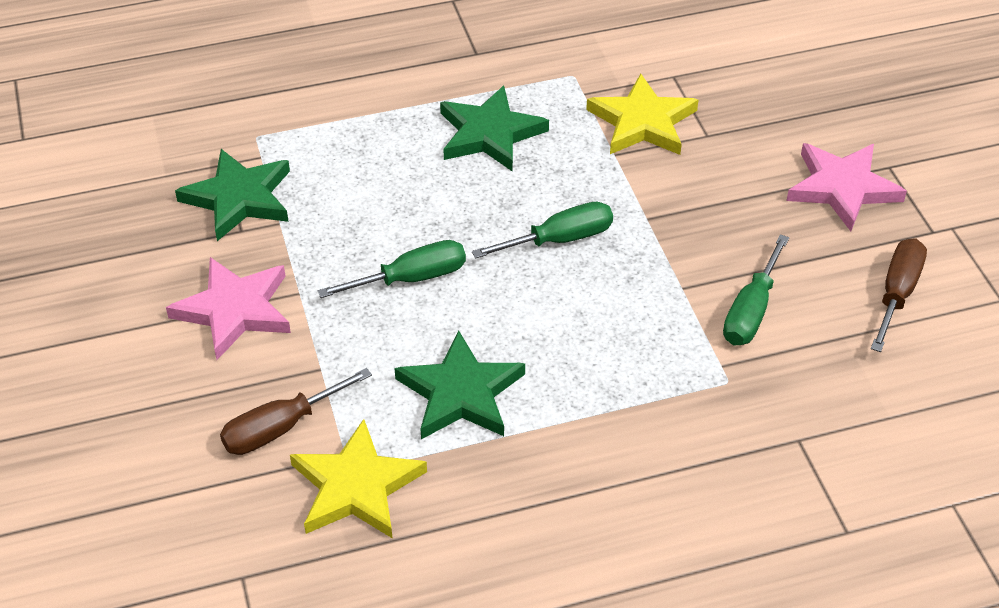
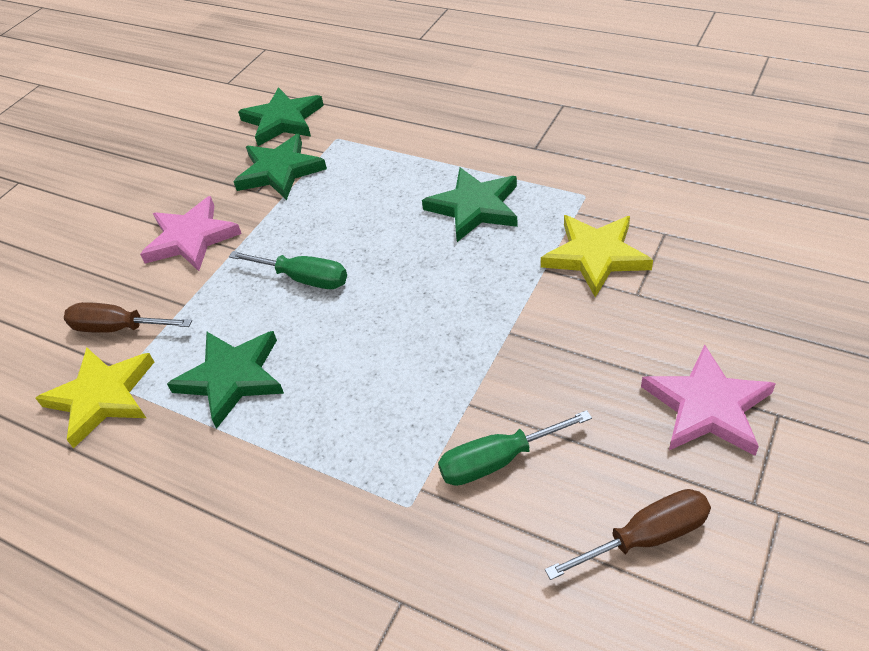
camera: 50 degrees right, 0 degrees up
(164, 147) = (283, 120): none -> green star
(560, 240) = (427, 310): green screwdriver -> none

